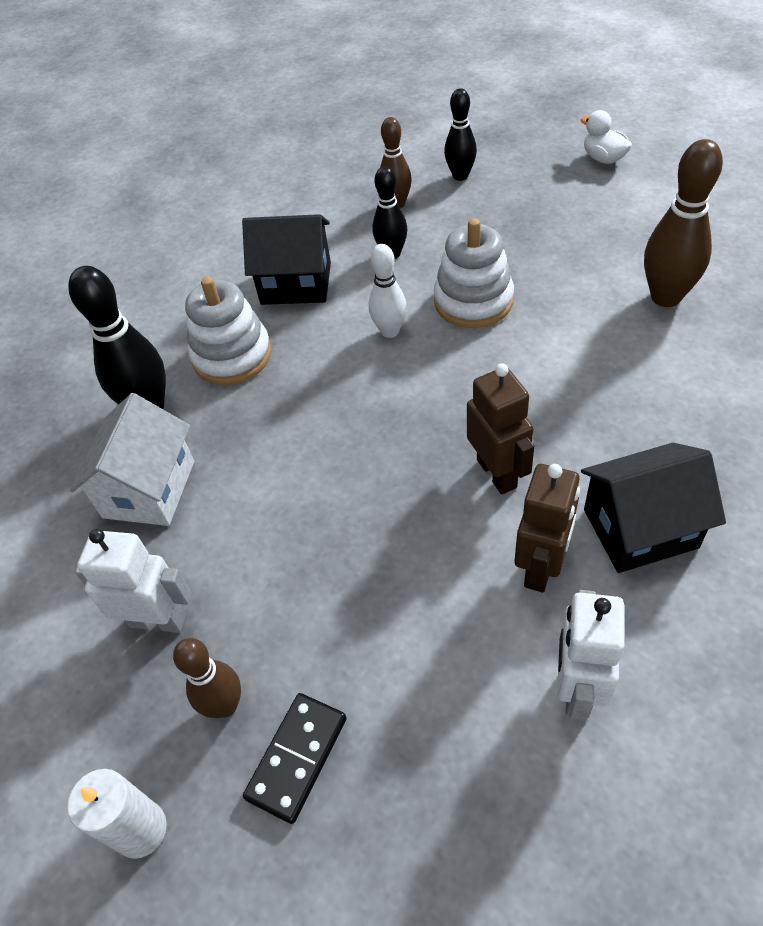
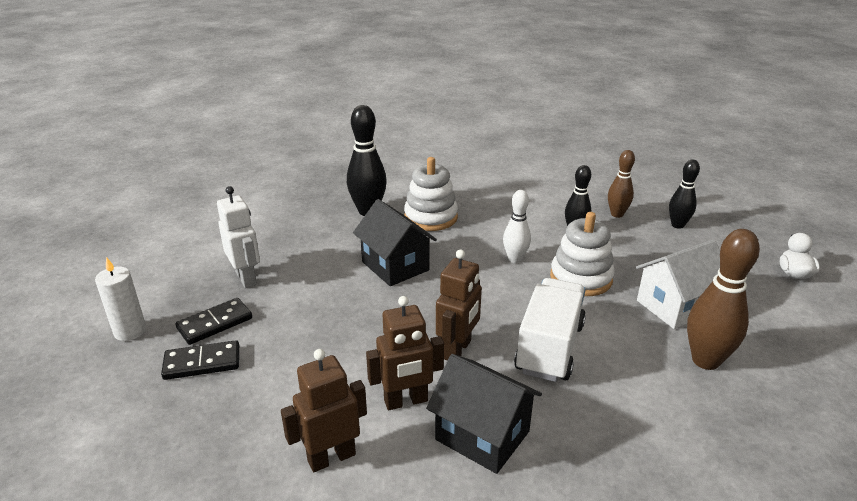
camera: 45 degrees right, 20 degrees down
(149, 489) = (319, 236): white house -> white house (675, 306)
(225, 705) = (215, 323): brown bowling pin -> black domino
(296, 283) = (506, 211): black house -> black house (395, 266)
(557, 395) = (549, 348): none -> white truck
(577, 687) = (331, 457): white robot -> brown robot

